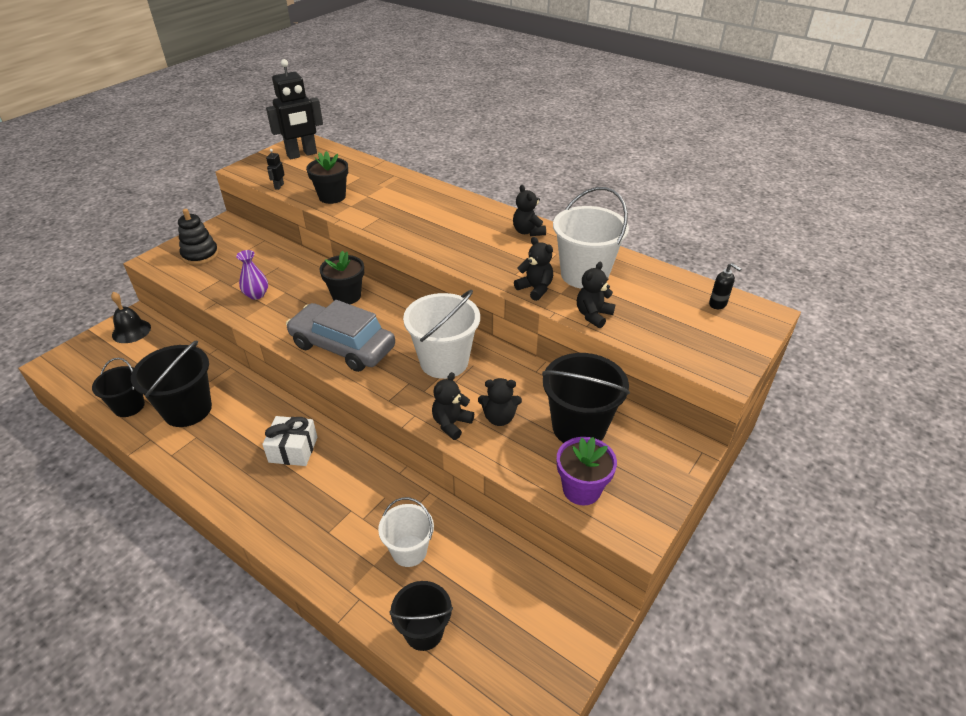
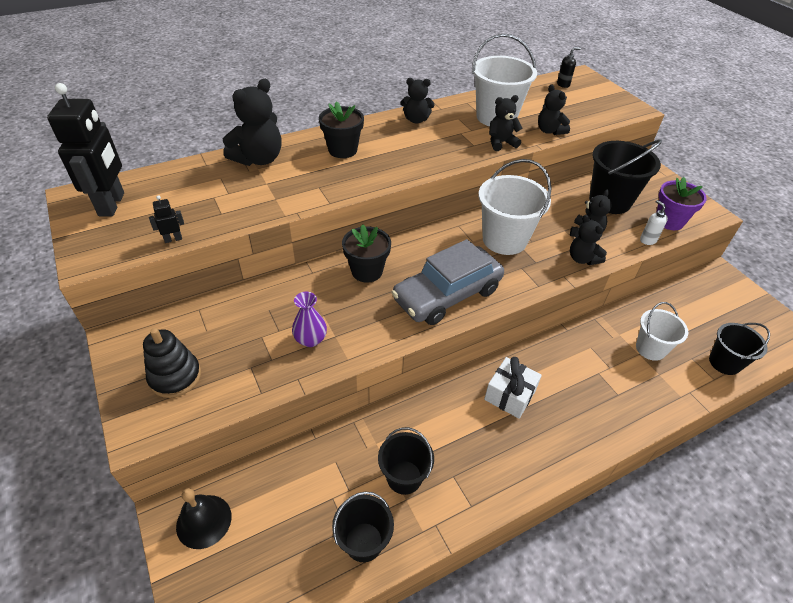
camera: 65 degrees left, 5 degrees up
(187, 409) = (404, 477): black bucket -> black bucket, size x0.63
(279, 186) = (173, 239): black robot -> black robot turned 120 degrees clockwise
(332, 197) = (243, 206): black flower pot -> black flower pot (343, 150)
(396, 182) = (259, 159): none -> black teddy bear
(525, 473) = (647, 240): none -> white soap dispenser

